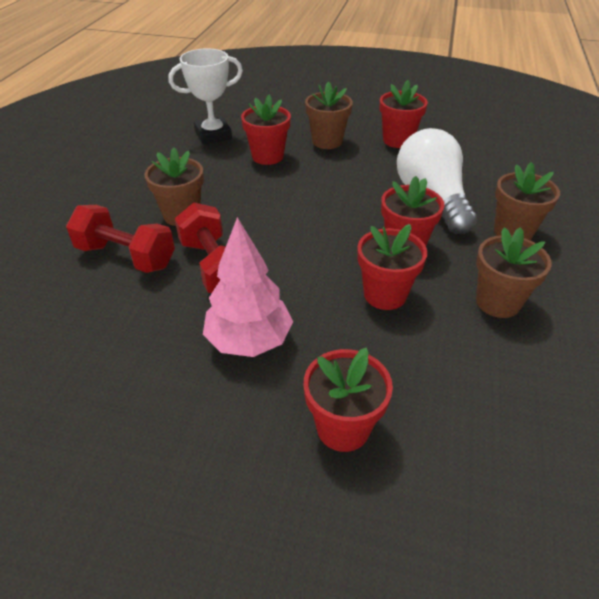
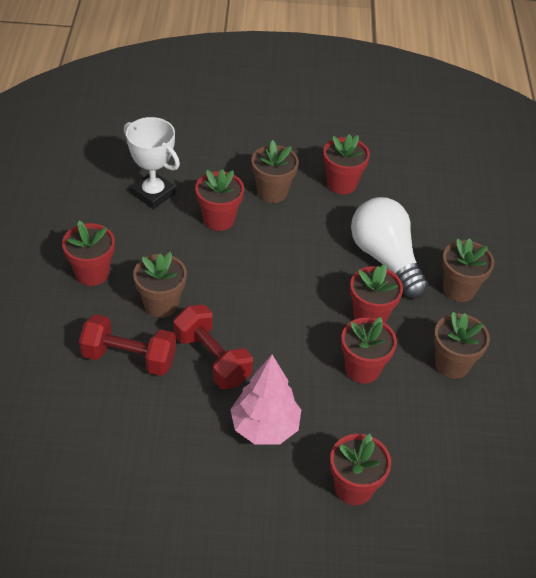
camera: 15 degrees left, 5 degrees up
(126, 185) = (92, 273): none -> red flower pot
(213, 135) = (153, 194): white trophy -> white trophy turned 75 degrees clockwise

